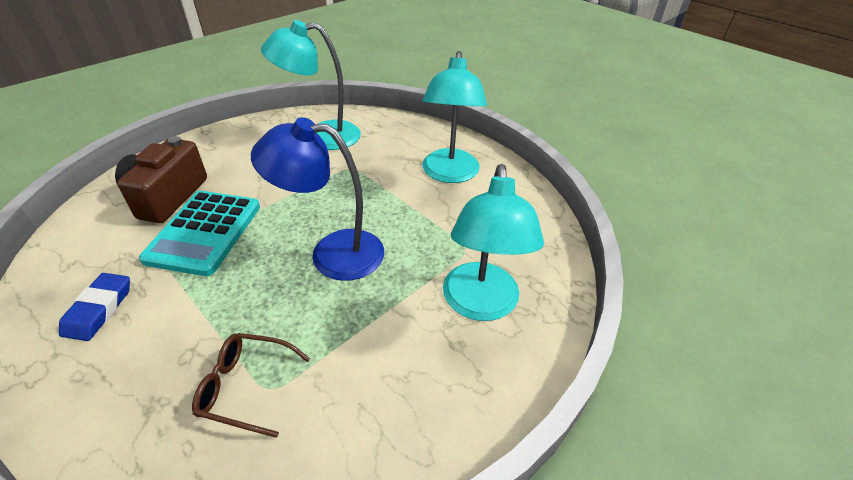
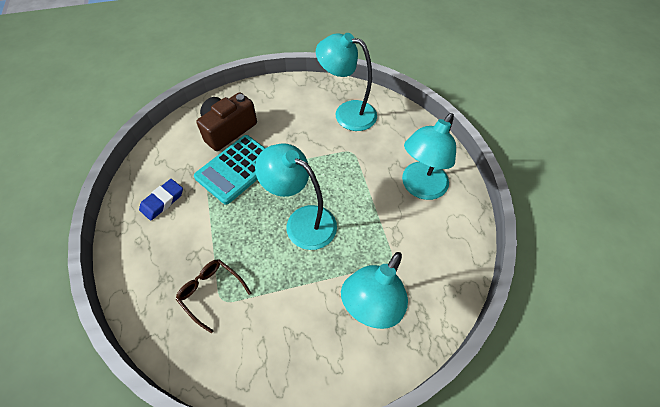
camera: 30 degrees right, 15 degrees up
(332, 253) = (302, 221): blue lamp -> turquoise lamp

